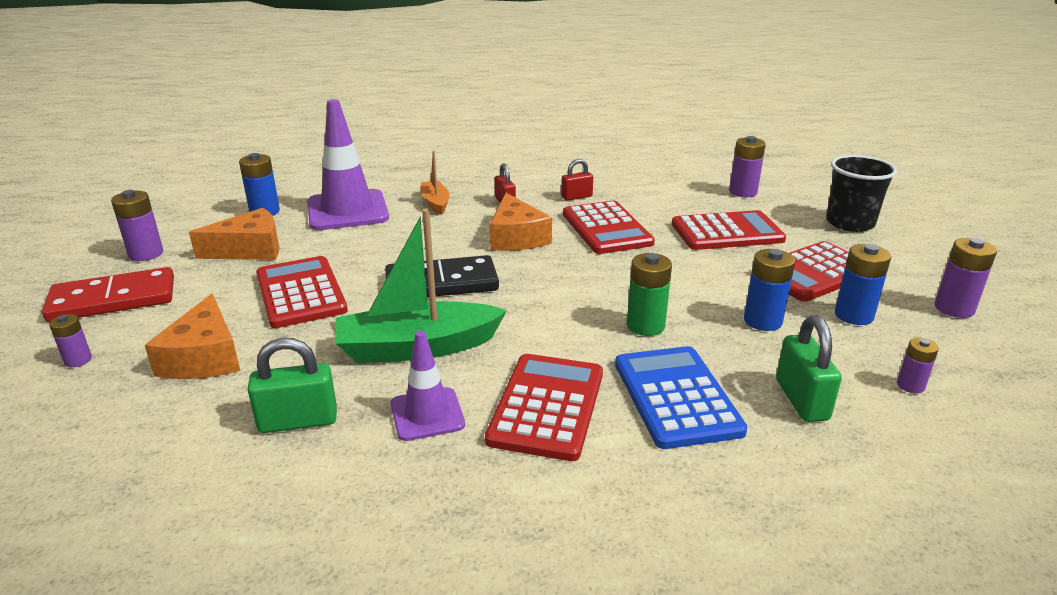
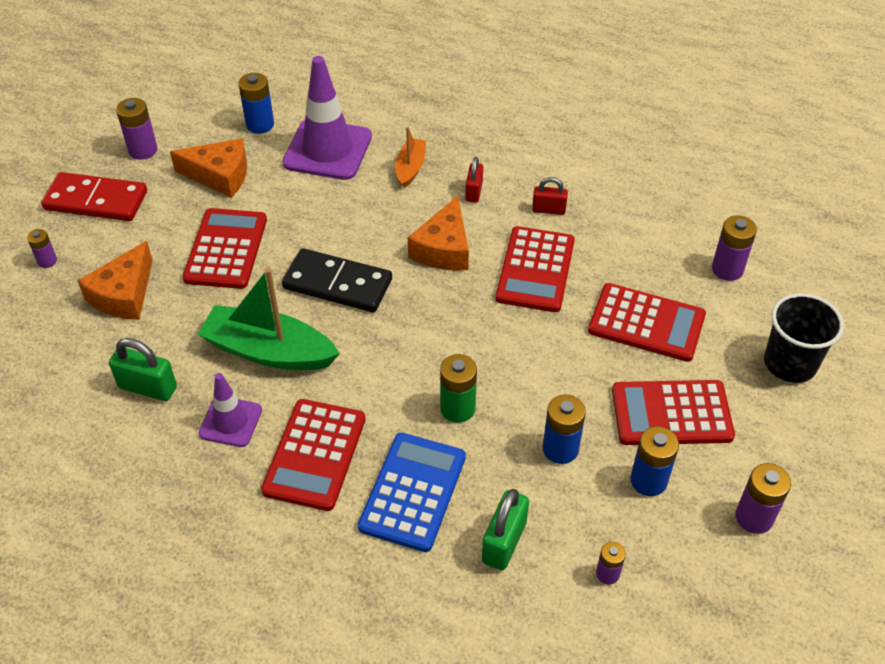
camera: 30 degrees right, 20 degrees up
(547, 406) = (314, 454): red calculator -> red calculator turned 150 degrees clockwise

